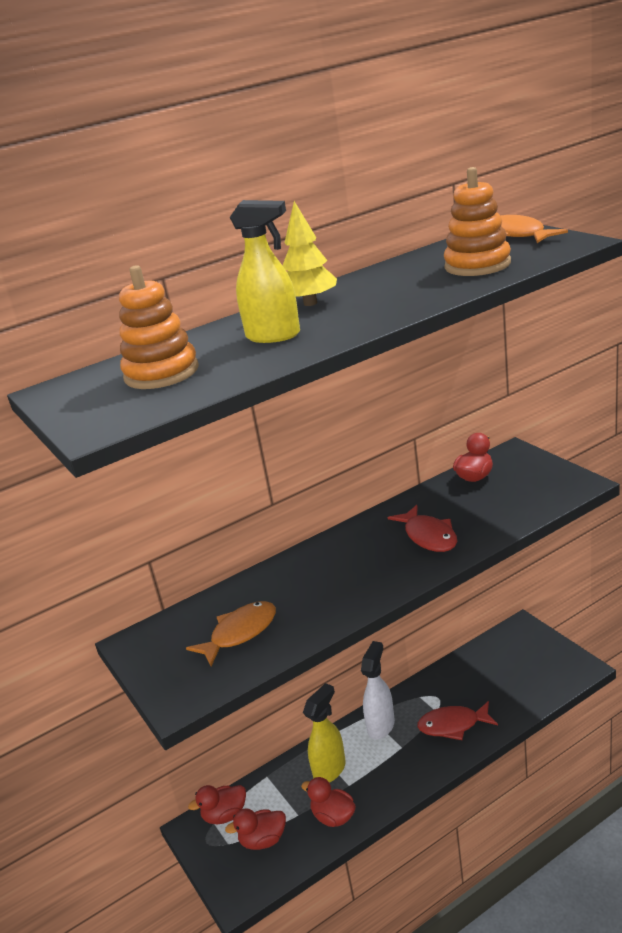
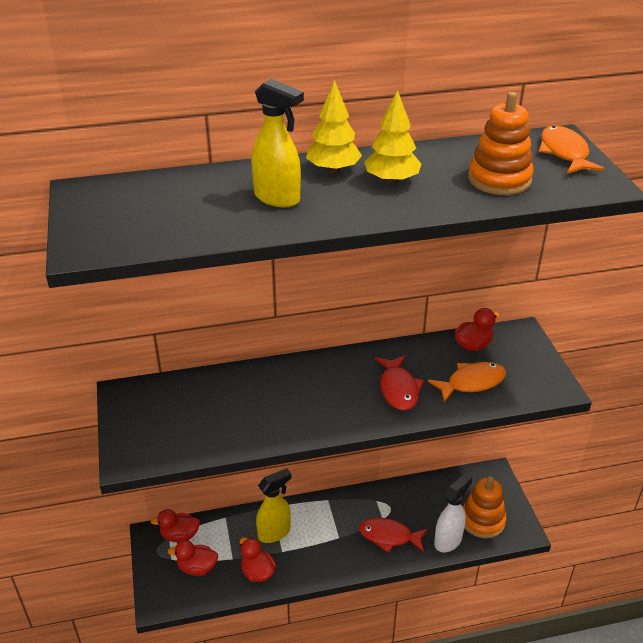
camera: 15 degrees right, 10 degrees up
(161, 373) = (168, 205): orange stacking toy -> orange stacking toy (482, 520)
(240, 633) = (203, 418): orange fish -> orange fish (471, 382)
(376, 294) = (391, 181): none -> yellow tree
(381, 726) = (332, 512): white spray bottle -> white spray bottle (448, 540)

